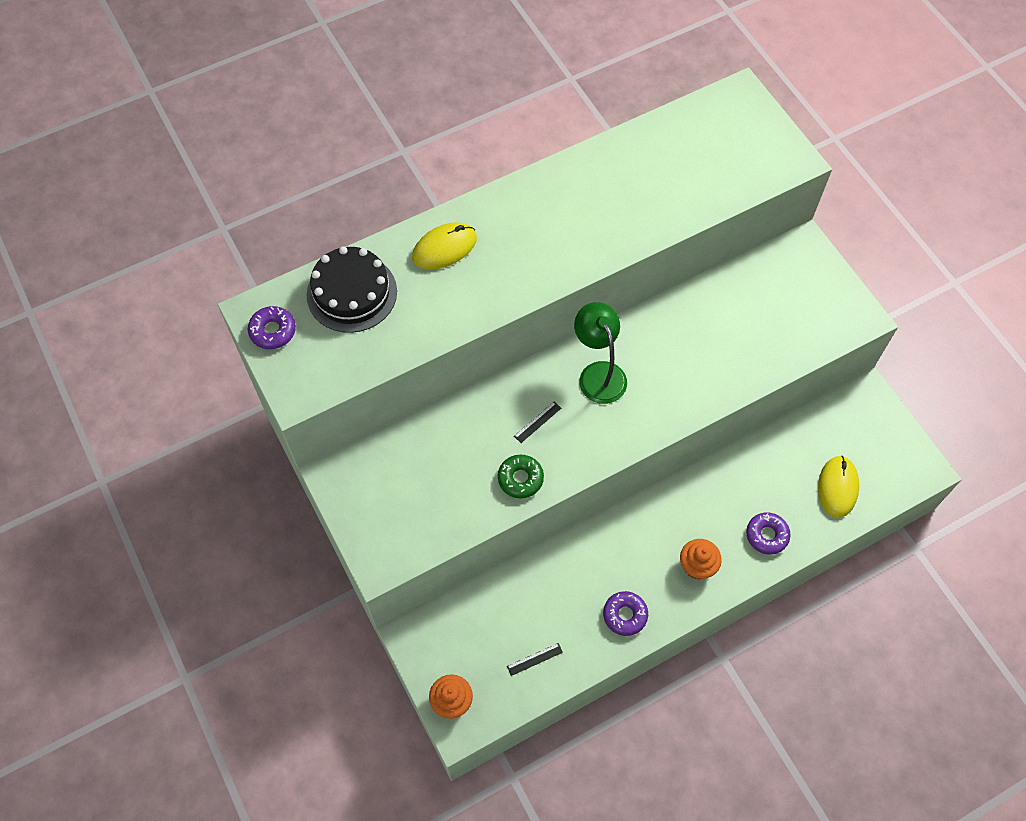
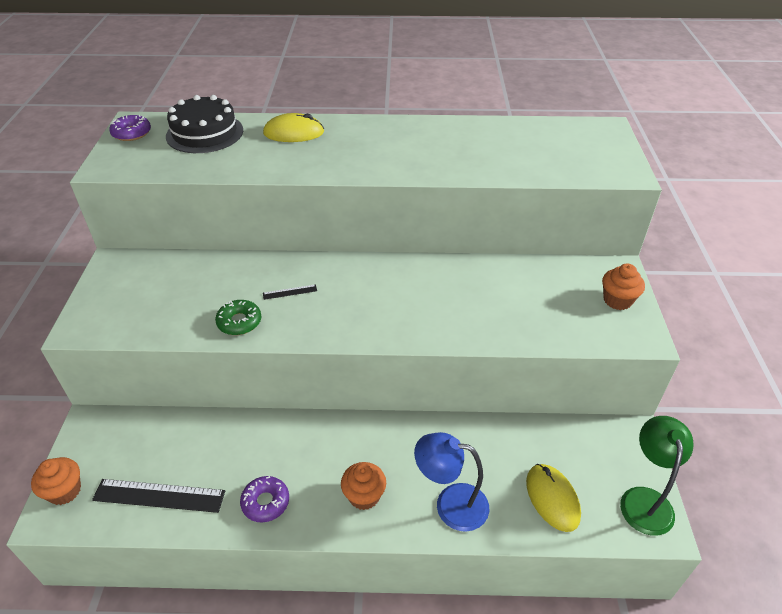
camera: 30 degrees right, 20 degrees down
(534, 659) = (159, 495): black ruler -> black ruler, size x2.15
(598, 373) = (368, 282): green lamp -> green lamp (645, 500)
(767, 535) = (450, 504): purple donut -> blue lamp
(821, 285) = (617, 300): none -> orange cupcake
(837, 487) = (552, 498): yellow mouse -> yellow mouse turned 60 degrees counterclockwise

